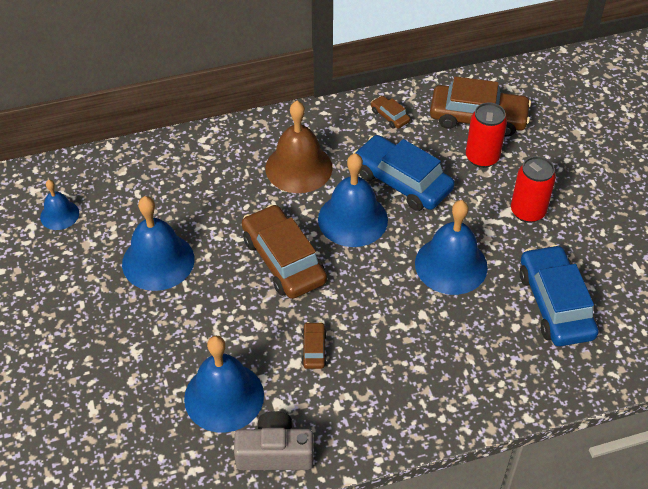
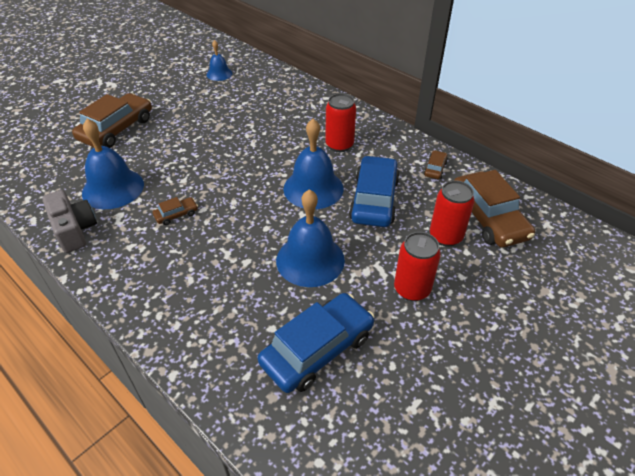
camera: 60 degrees right, 5 degrees down
(158, 261) = (209, 120): blue bell -> none
(283, 260) = (248, 170): brown car -> brown car (116, 129)
(298, 167) = (339, 145): brown bell -> red can

